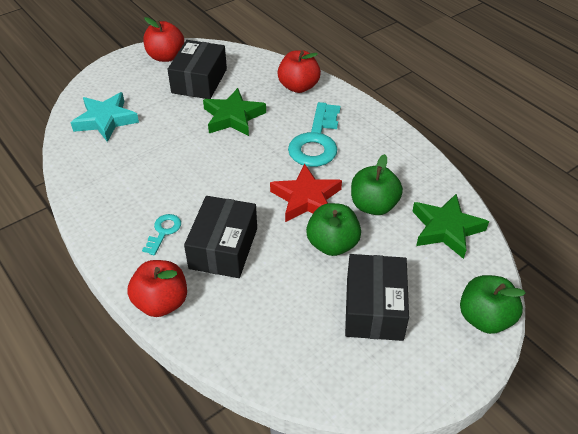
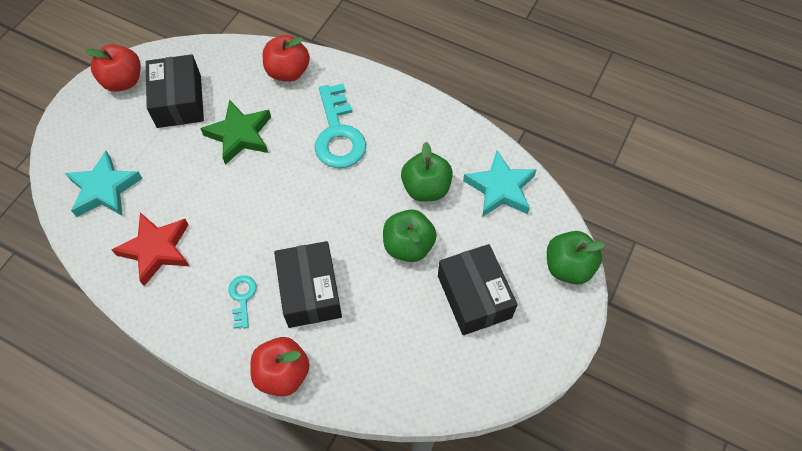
camera: 25 degrees left, 15 degrees up
(306, 198) = (360, 205): red star -> red star (156, 249)
(446, 229) = (500, 188): green star -> turquoise star

